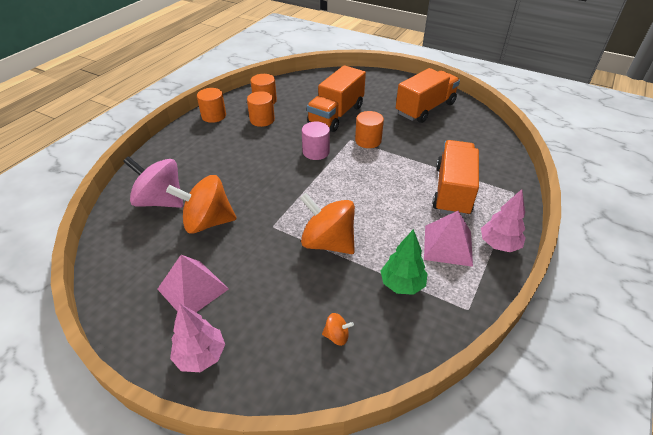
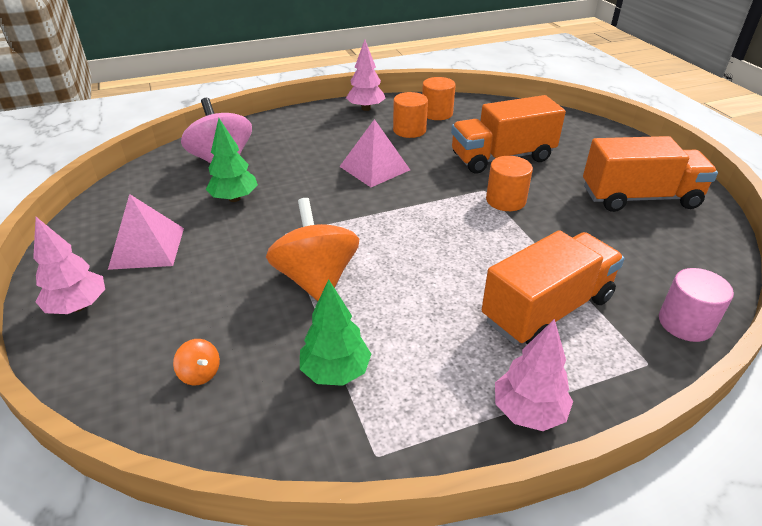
camera: 40 degrees right, 5 degrees down
(208, 222) = (234, 198): orange spinning top -> green tree
(214, 116) = (366, 108): orange cylinder -> pink tree
(316, 152) = (426, 185): pink cylinder -> pink cylinder (685, 323)
(448, 245) = (452, 367): pink pyramid -> pink pyramid (374, 168)

